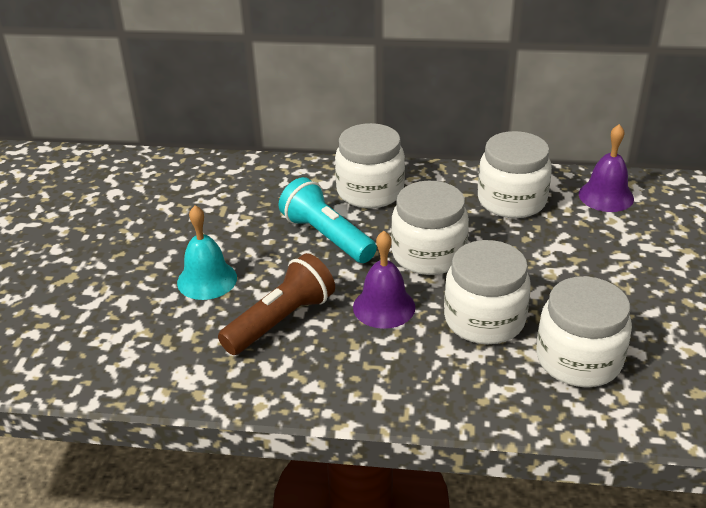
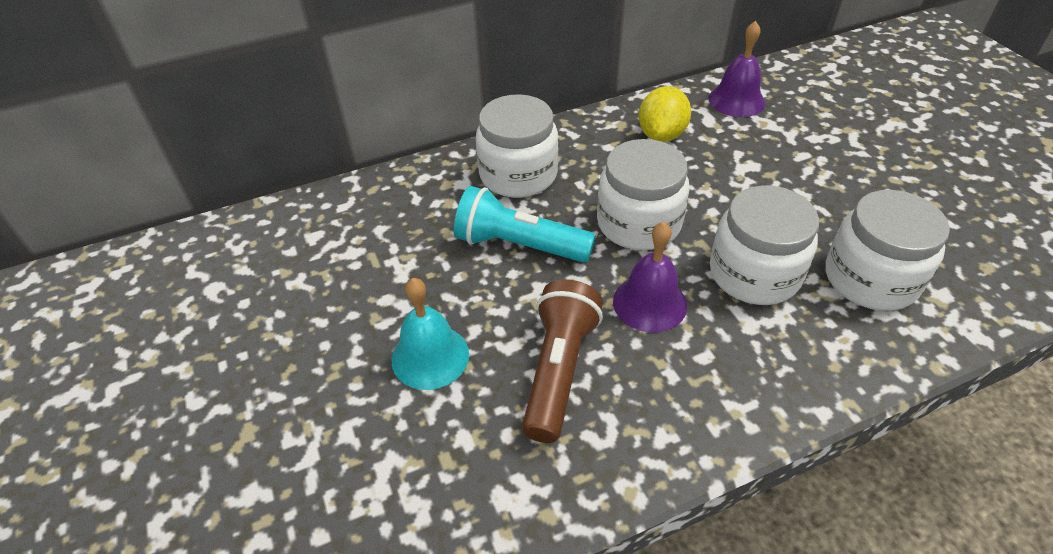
camera: 30 degrees left, 10 degrees up
(511, 200) = (661, 135): white jar -> yellow lemon

